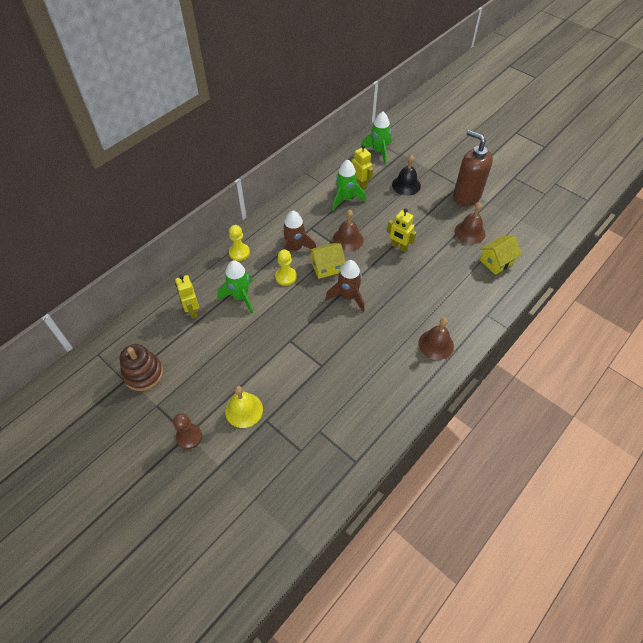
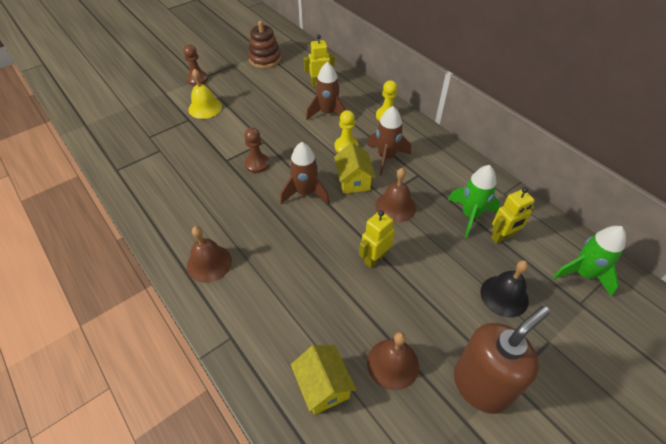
camera: 100 degrees right, 5 degrees down
(240, 297) = (327, 113): green rocket -> brown rocket
(321, 339) = (257, 164): none -> brown pawn

